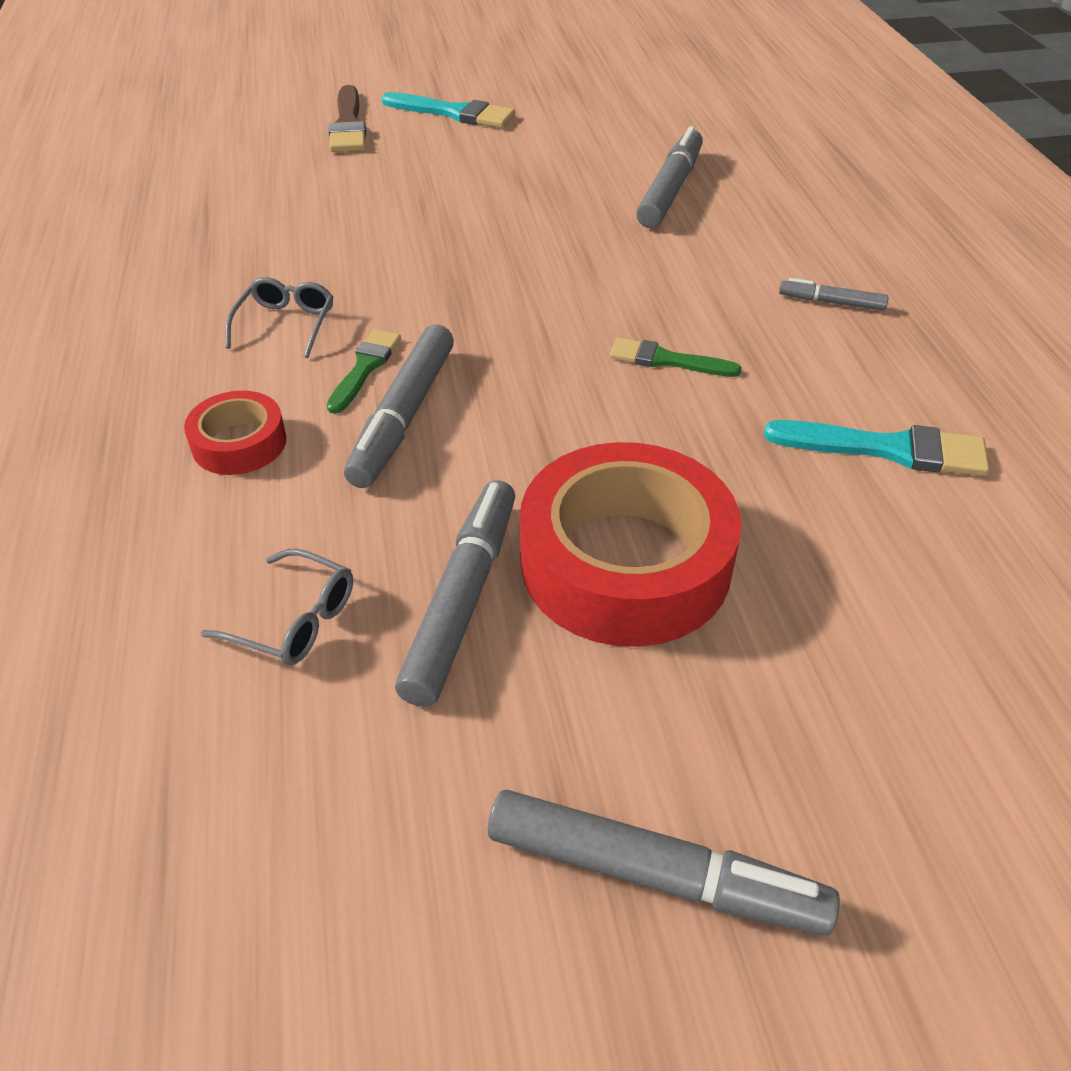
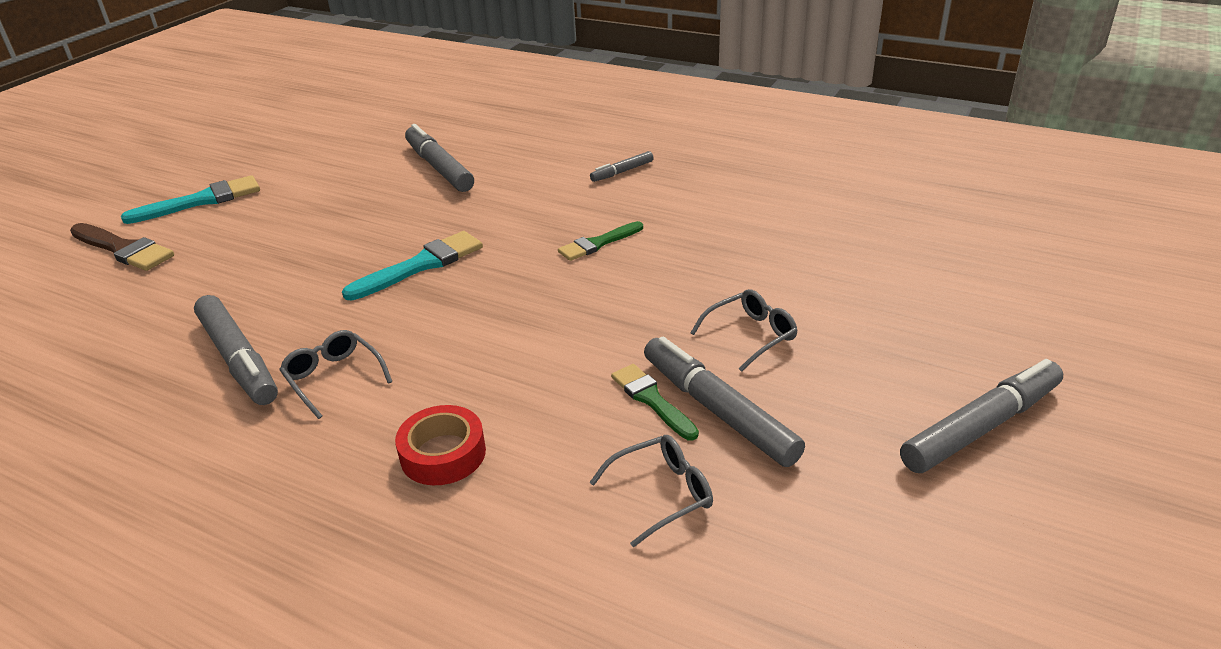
camera: 50 degrees left, 10 degrees down
(365, 368) = (440, 360): green brush -> green brush (652, 400)
(403, 416) = (516, 364): grey marker -> grey marker (238, 359)
(625, 562) = (751, 335): red tape -> grey glasses
(887, 449) = (757, 214): turquoise brush -> turquoise brush (421, 265)

